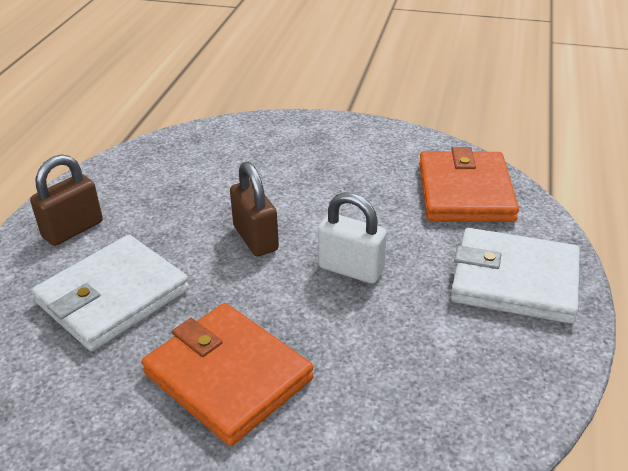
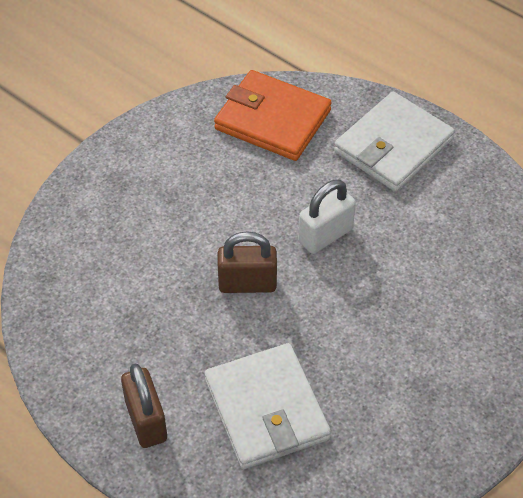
camera: 65 degrees left, 15 degrees up
(228, 376) = (401, 355): orange wallet -> none

